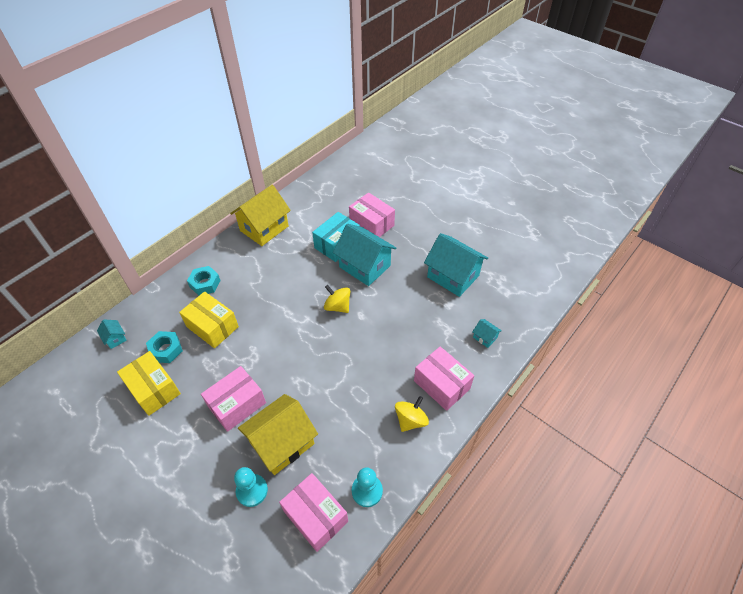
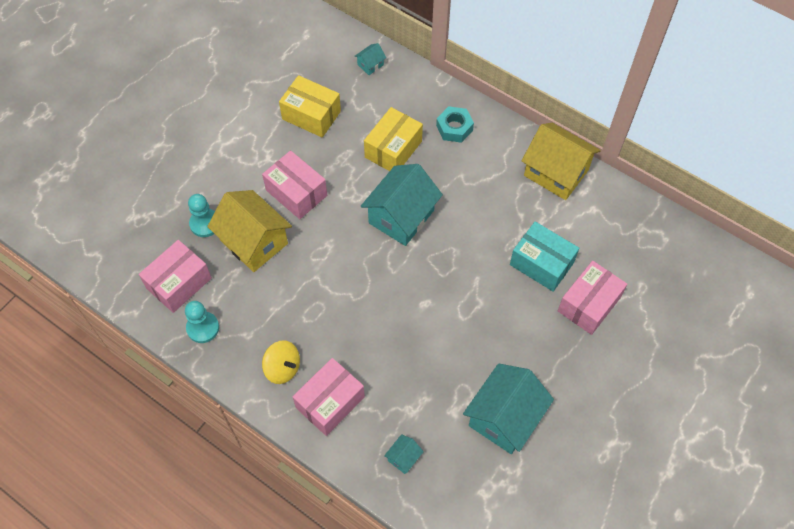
camera: 85 degrees right, 10 degrees up
(154, 389) = (311, 115): yellow box -> yellow box turned 75 degrees clockwise
(166, 350) = (359, 113): turquoise nut -> none
(337, 306) = (436, 275): yellow spinning top -> none
(364, 266) = (507, 301): turquoise house -> turquoise house (401, 216)

